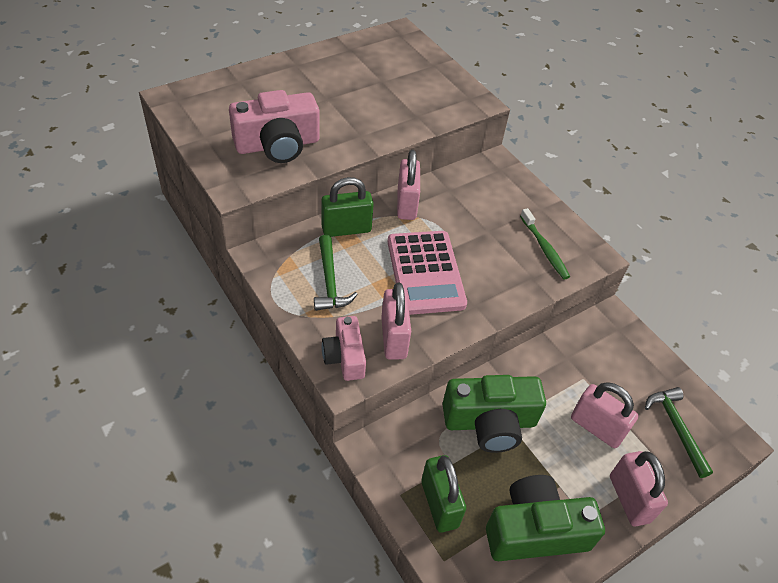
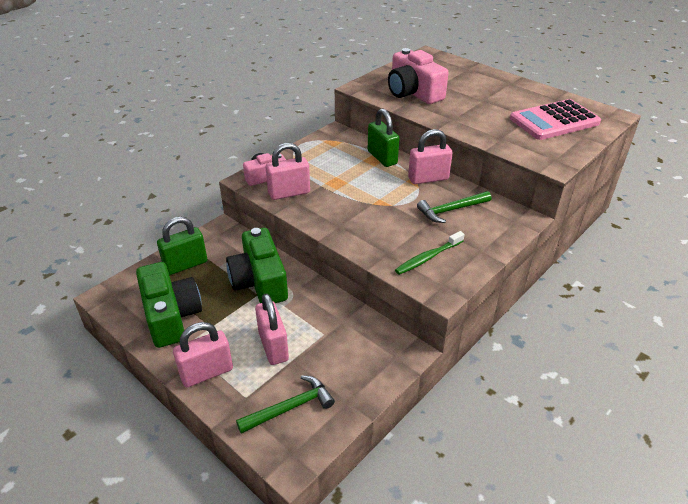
camera: 80 degrees right, 10 degrees down
(330, 281) = (328, 160): green hammer -> green hammer (451, 210)
(425, 272) = (359, 198): pink calculator -> pink calculator (554, 121)
(596, 427) = (273, 346): pink padlock -> pink padlock turned 45 degrees counterclockwise

